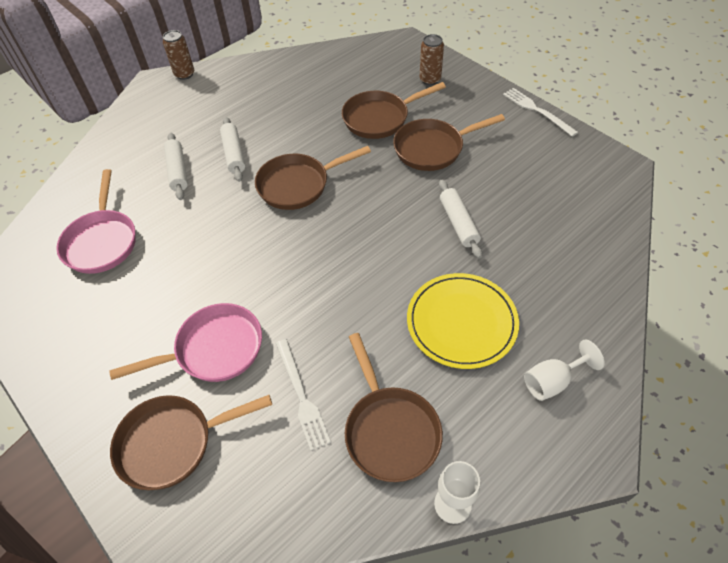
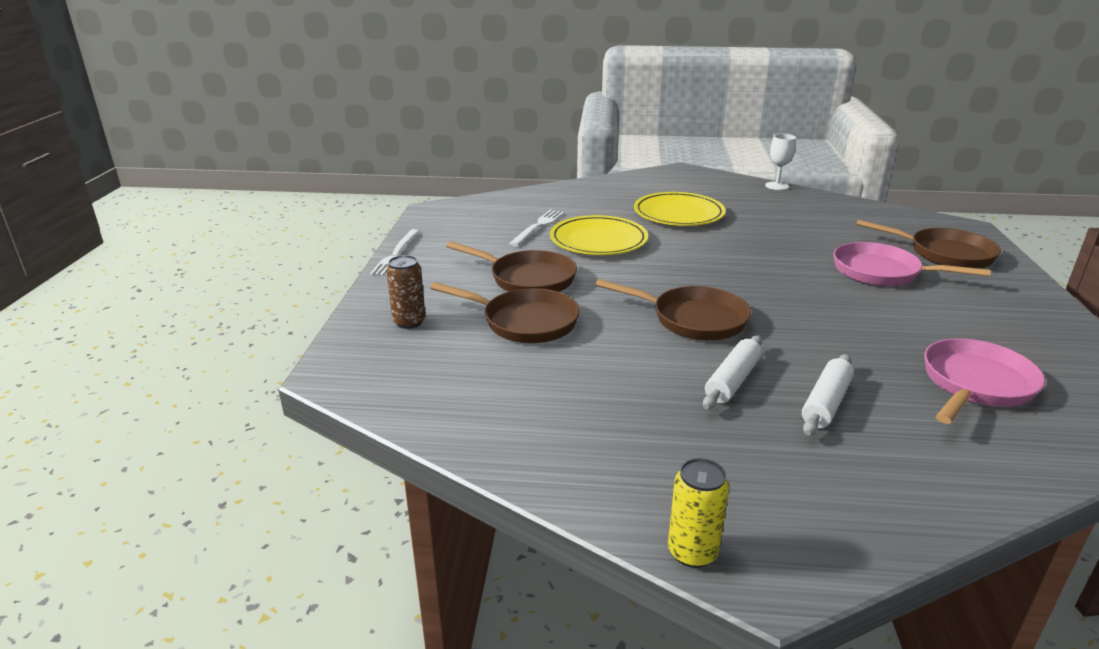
camera: 135 degrees left, 25 degrees down
(184, 74) = (692, 552): brown can -> yellow can
(301, 396) = (828, 234): white fork -> white fork (538, 226)
(390, 430) = (783, 208): brown pan -> none
(458, 223) = (598, 240): white rolling pin -> yellow plate
(552, 381) = (664, 185): white goblet -> none

